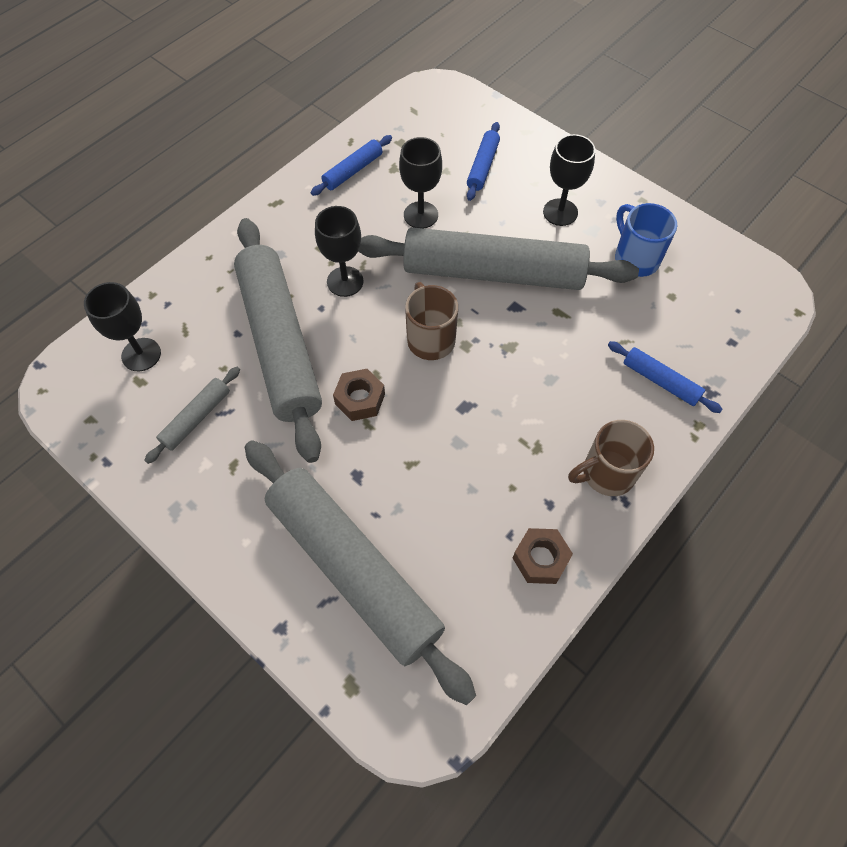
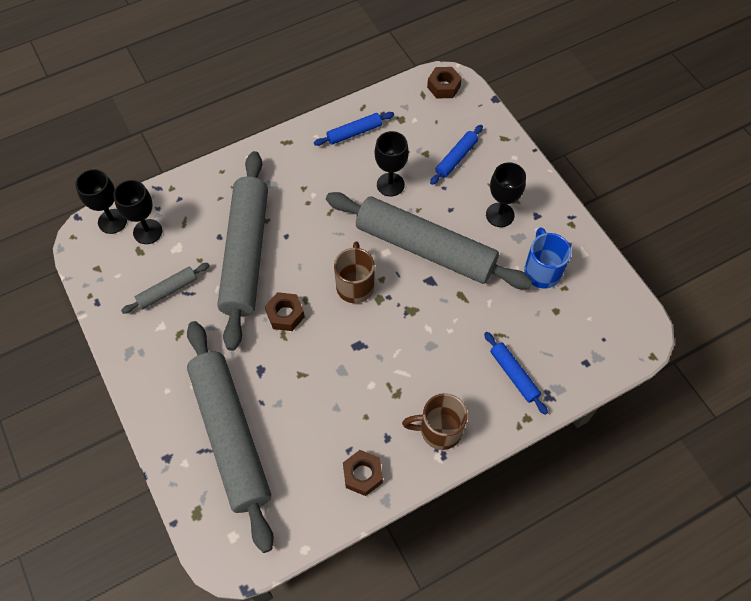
camera: 20 degrees right, 0 degrees up
(345, 281) = (311, 221): black goblet -> black goblet (112, 221)
(433, 96) = (443, 87): none -> brown nut

